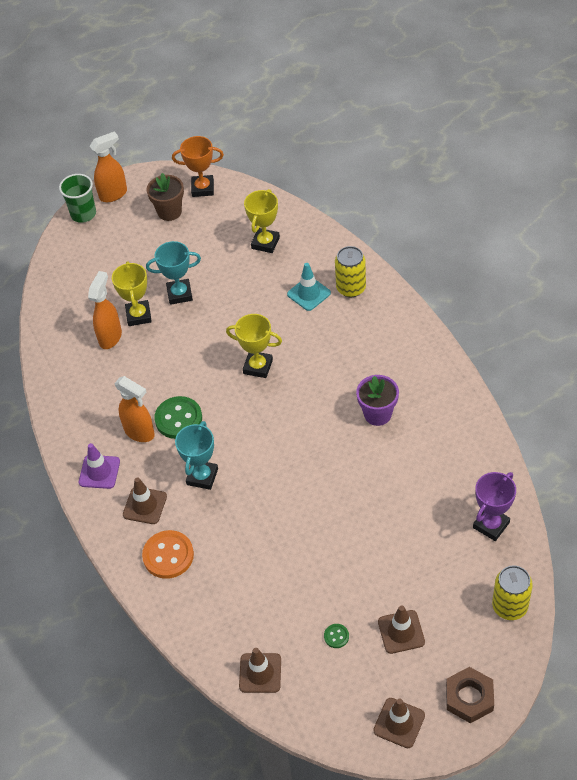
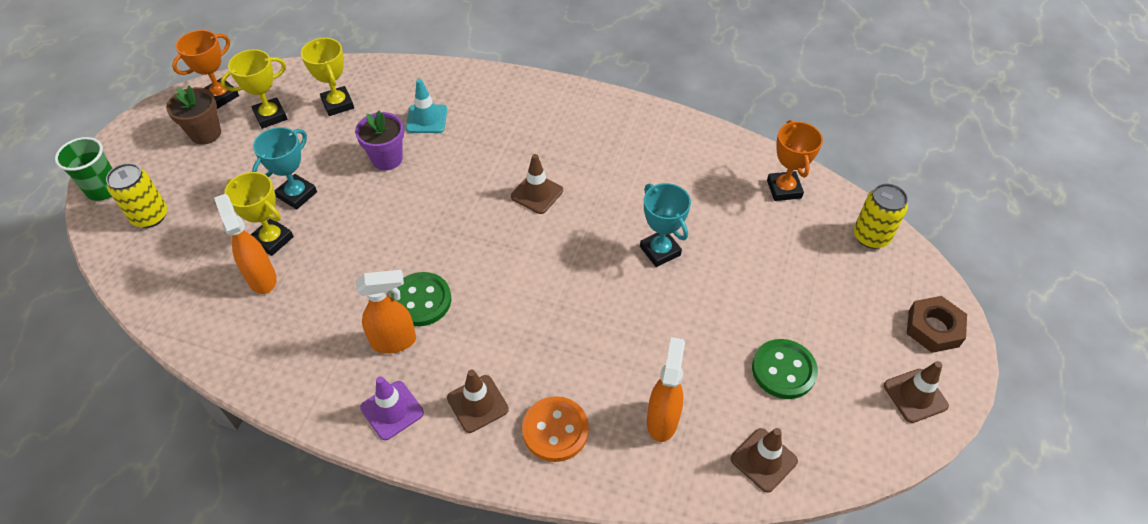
camera: 50 degrees left, 0 degrees up
(114, 194) = (122, 153): orange spray bottle -> orange spray bottle (662, 420)
(202, 477) = (505, 333): turquoise trophy -> turquoise trophy (660, 251)
(258, 366) = (448, 204): yellow trophy -> yellow trophy (270, 116)
(336, 636) = (783, 370): green button -> green button, size x2.13
(351, 288) = (460, 93): yellow can -> yellow can (150, 216)
(377, 414) = (598, 171): purple flower pot -> purple flower pot (387, 159)
(401, 632) = (825, 322): brown traffic cone -> brown traffic cone (537, 193)
(491, 525) = (784, 189): purple trophy -> orange trophy

